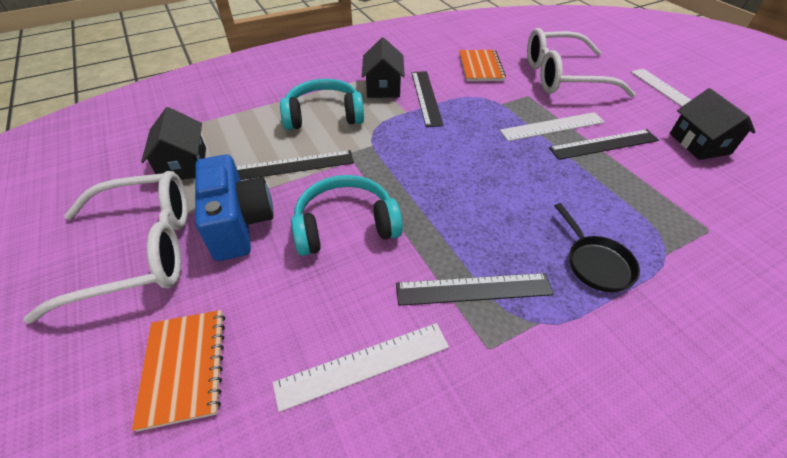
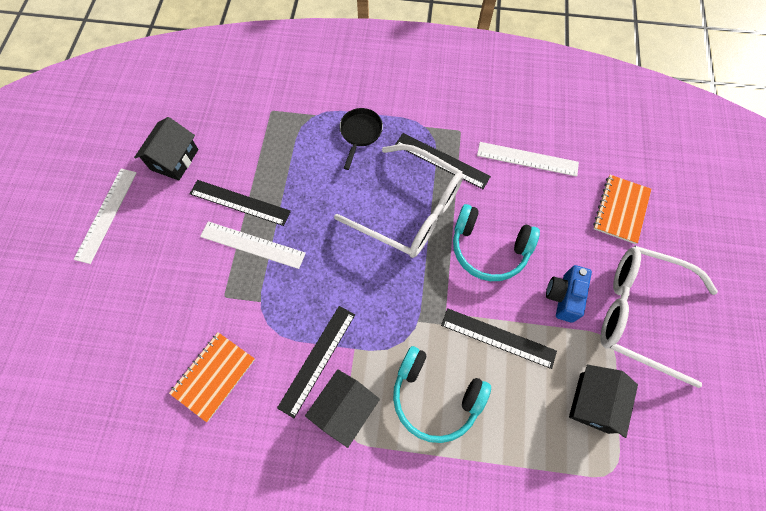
camera: 145 degrees left, 20 degrees up
(239, 224) = (563, 297): blue camera -> blue camera, size x0.66
(562, 77) = (158, 301): white glasses -> white glasses (410, 210)

